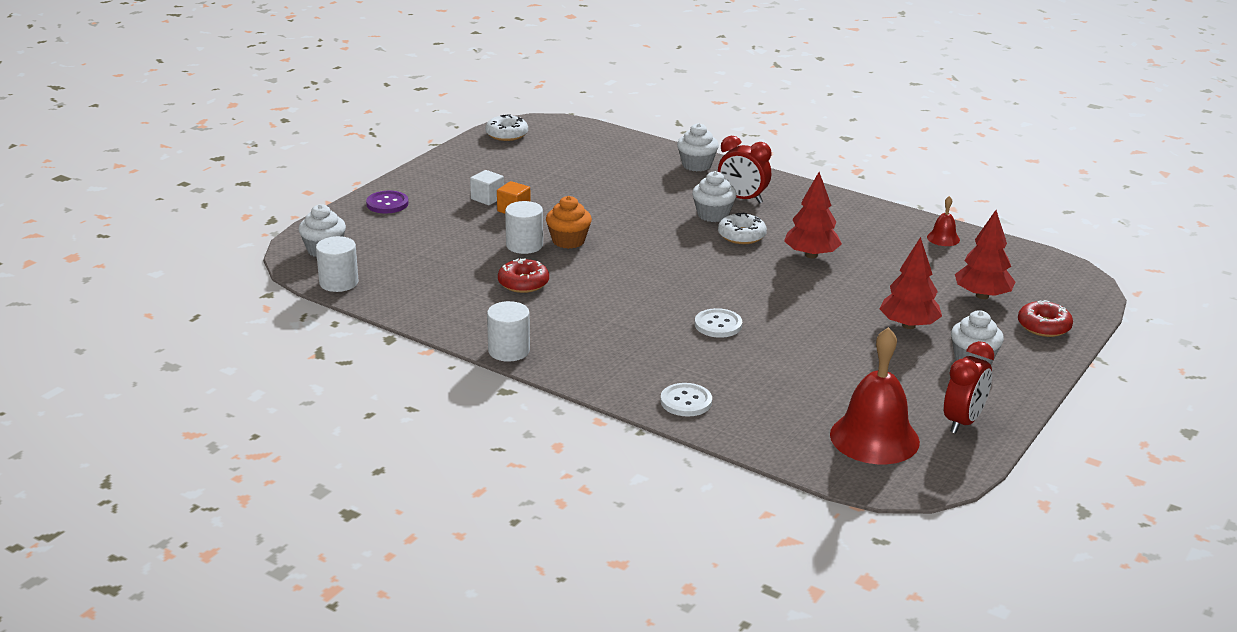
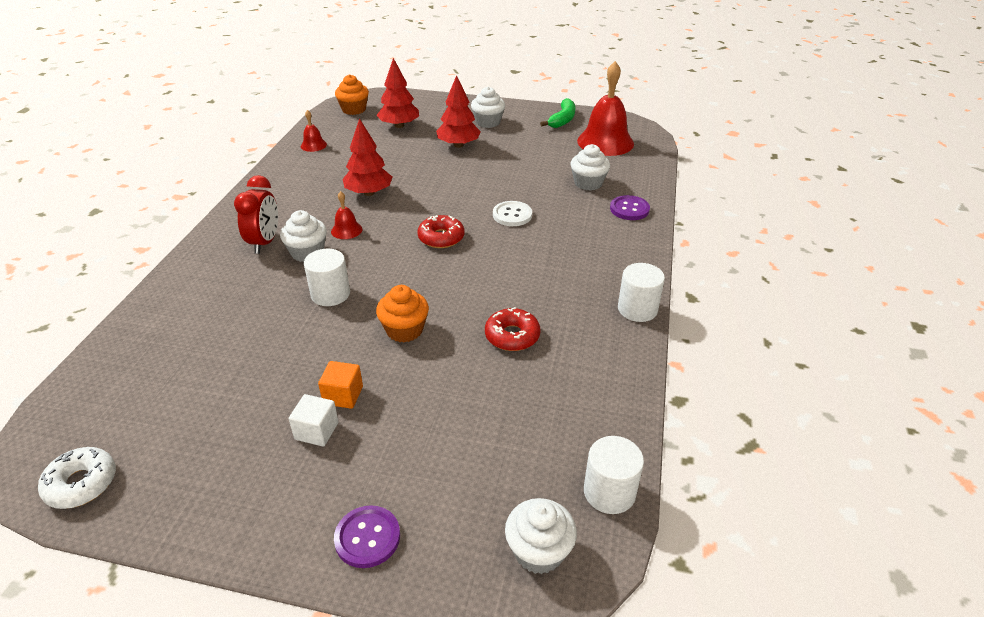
camera: 110 degrees left, 10 degrees up
(524, 245) = (430, 359): white cylinder -> white cylinder (330, 294)
(686, 401) = (629, 209): white button -> purple button
(696, 165) = (182, 285): white cupcake -> white cupcake (588, 183)
(741, 236) = (346, 230): white donut -> red bell
(963, 422) = (562, 120): red clock -> green banana
(1044, 273) = (354, 109): none -> orange cupcake
(1044, 326) = (429, 106): red donut -> red donut (441, 238)

